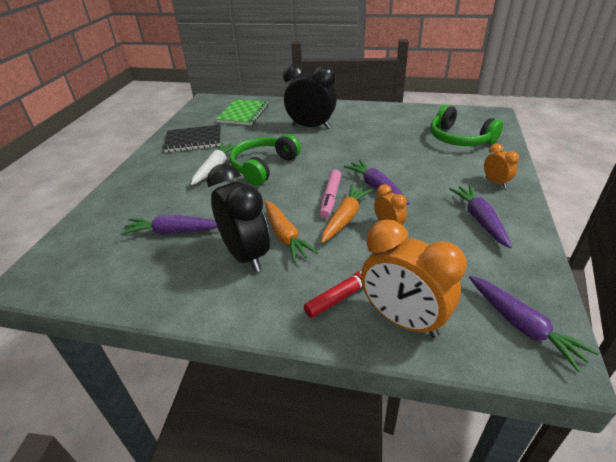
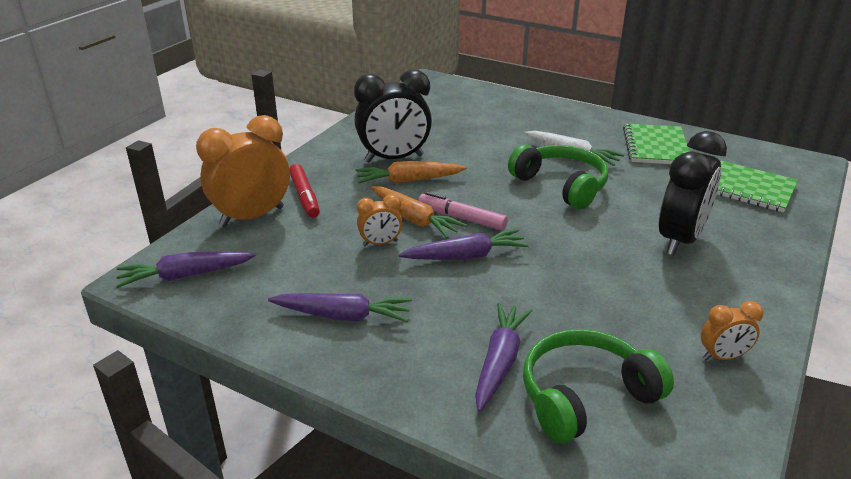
camera: 105 degrees right, 5 degrees down
(174, 232) = (454, 130): purple carrot -> purple carrot (499, 362)
(194, 140) = (655, 147): black notebook -> green notebook
(495, 182) = (416, 372): orange clock -> orange clock (723, 357)

